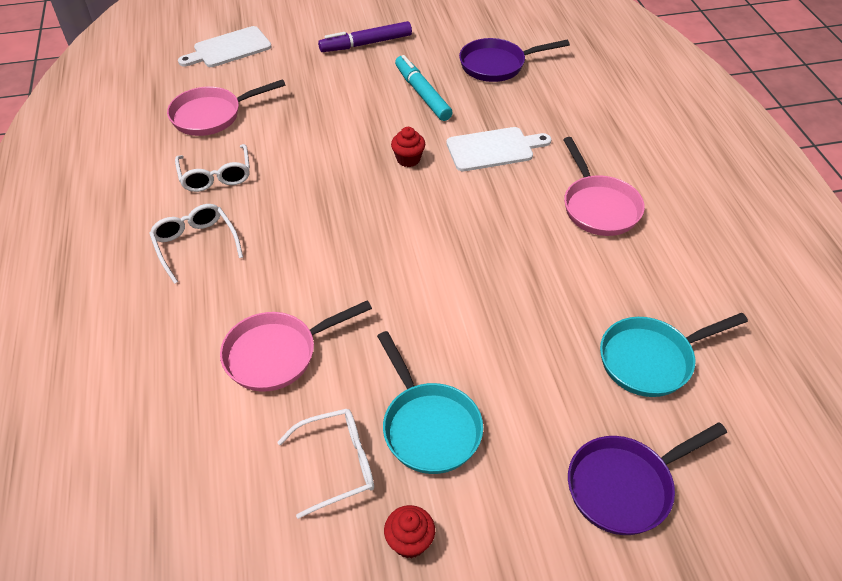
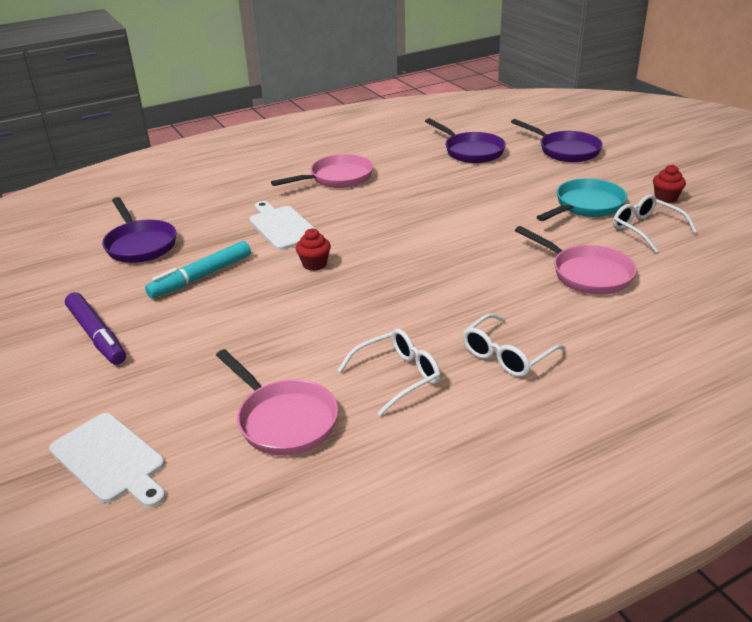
camera: 105 degrees left, 15 degrees down
(651, 360) = (471, 151): turquoise pan -> purple pan

